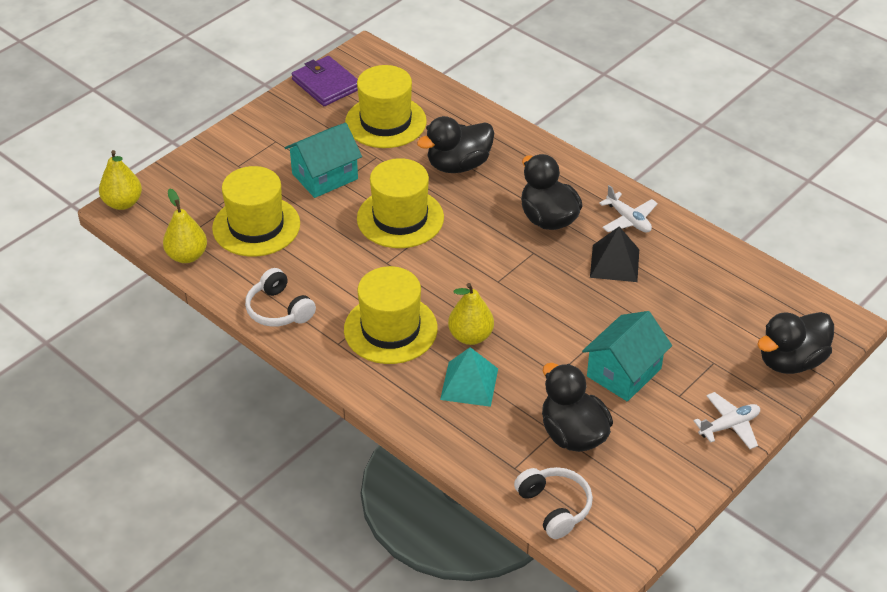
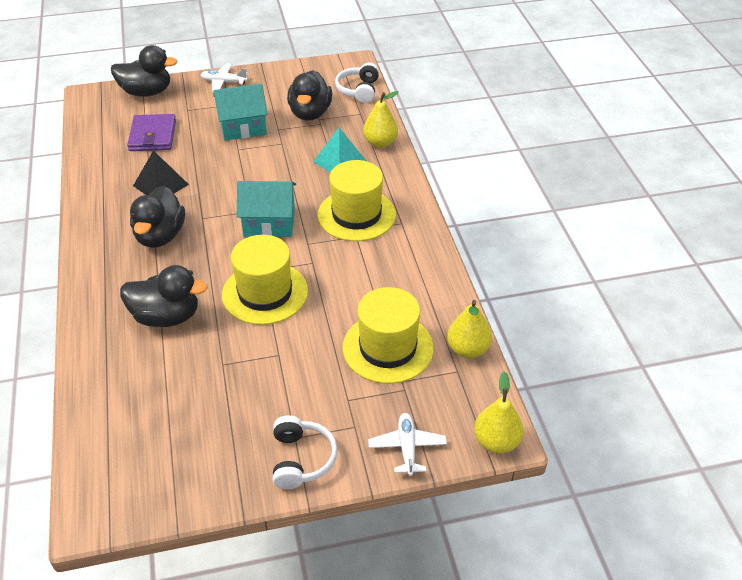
camera: 145 degrees left, 0 degrees up
(279, 310) = (424, 266): white headphones -> white headphones (301, 459)
(325, 176) = (286, 367): turquoise house -> turquoise house (269, 223)
(326, 84) = (177, 488): purple wallet -> purple wallet (152, 136)
(385, 122) = (173, 400): yellow hat -> none
(470, 336) = (308, 186): yellow pear -> yellow pear (380, 143)
(628, 220) = (109, 207): white plane -> white plane (407, 447)

